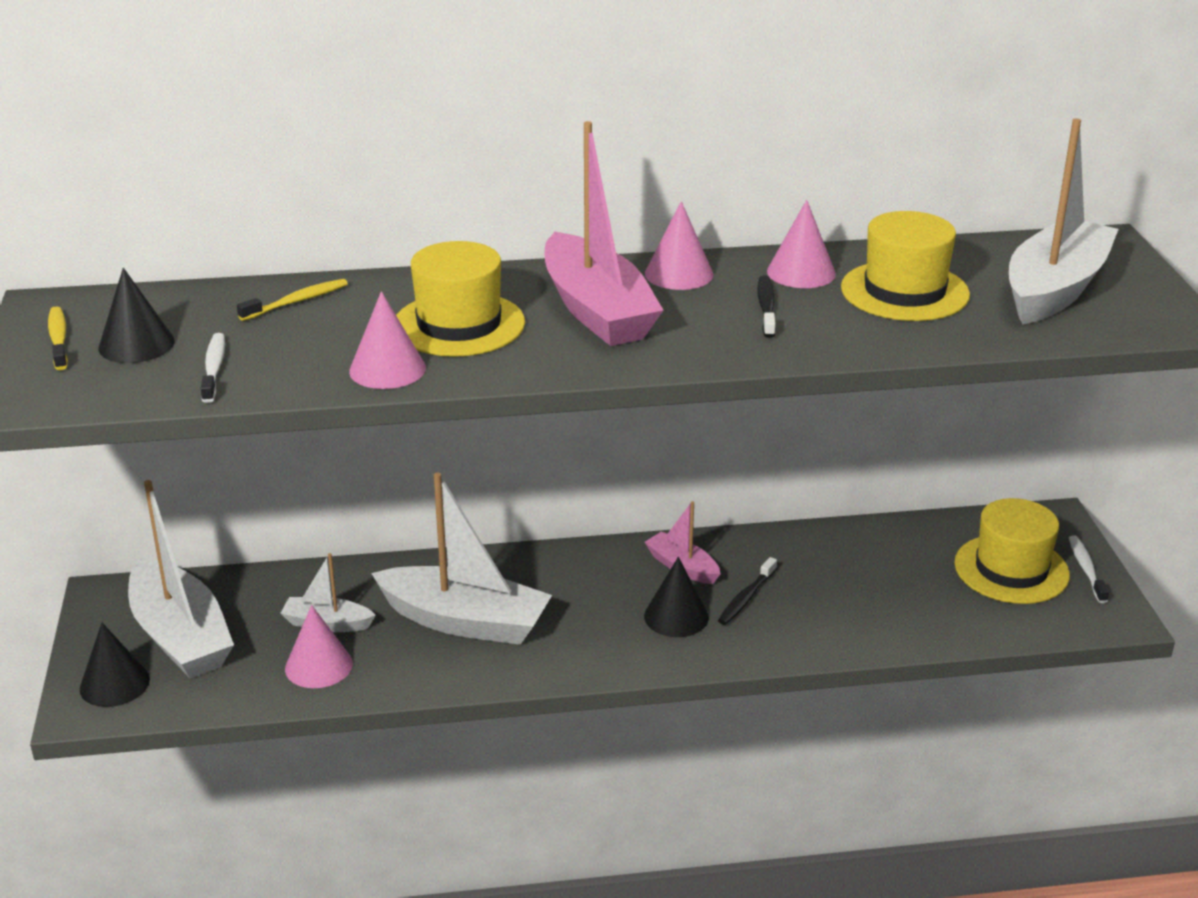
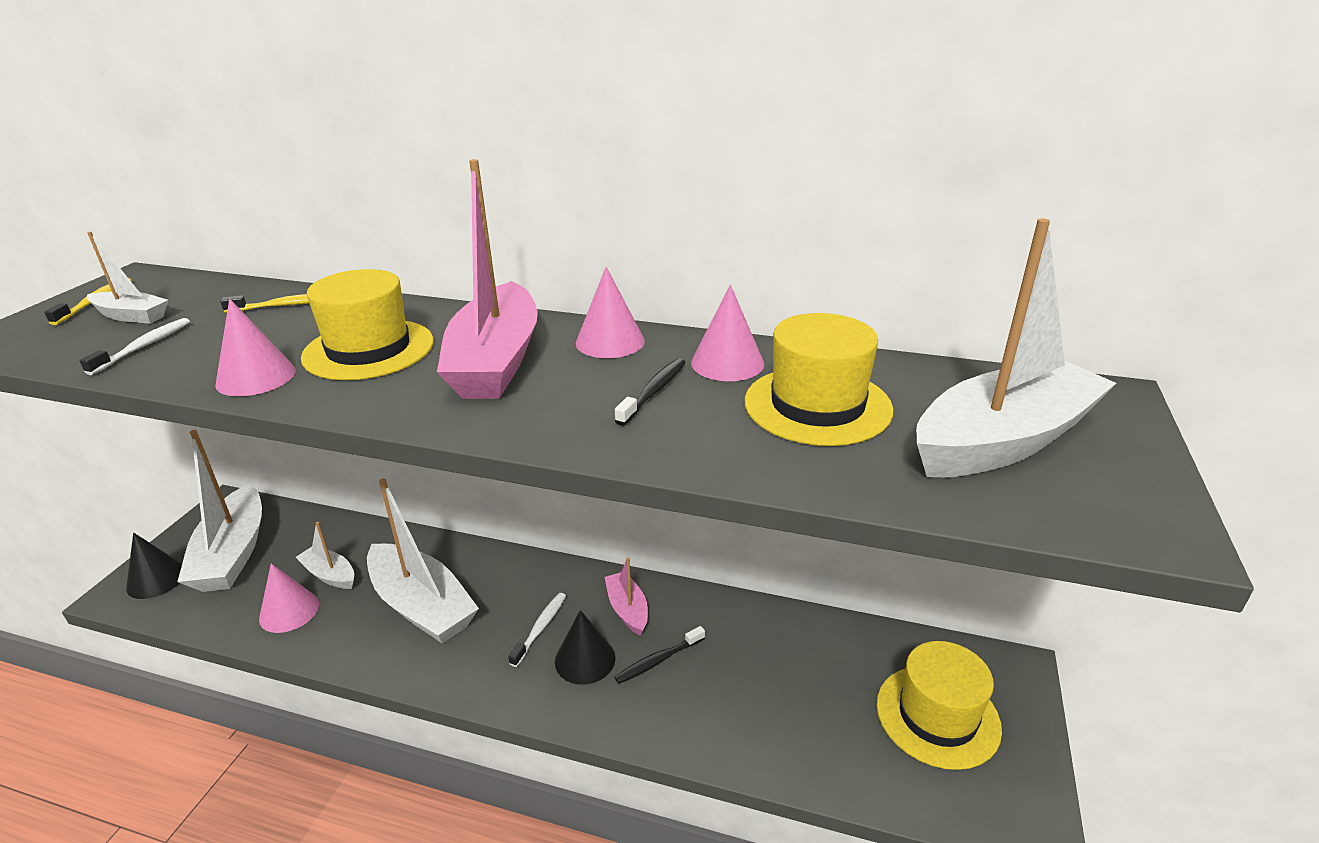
camera: 25 degrees right, 0 degrees up
(136, 344) = (131, 316): black cone -> white boat
(1086, 569) = (1022, 744): white toothbrush -> white toothbrush (540, 628)

